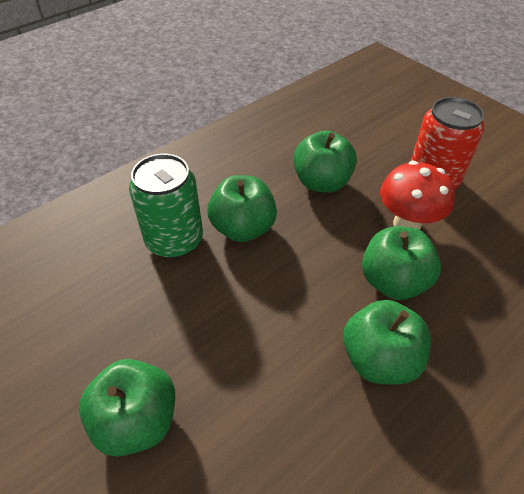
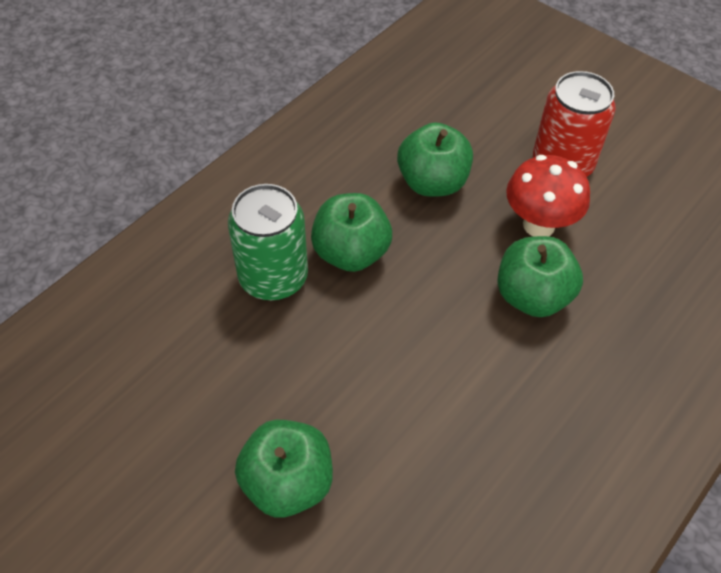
camera: 10 degrees left, 5 degrees up
(379, 359) = (529, 384): green apple -> none

